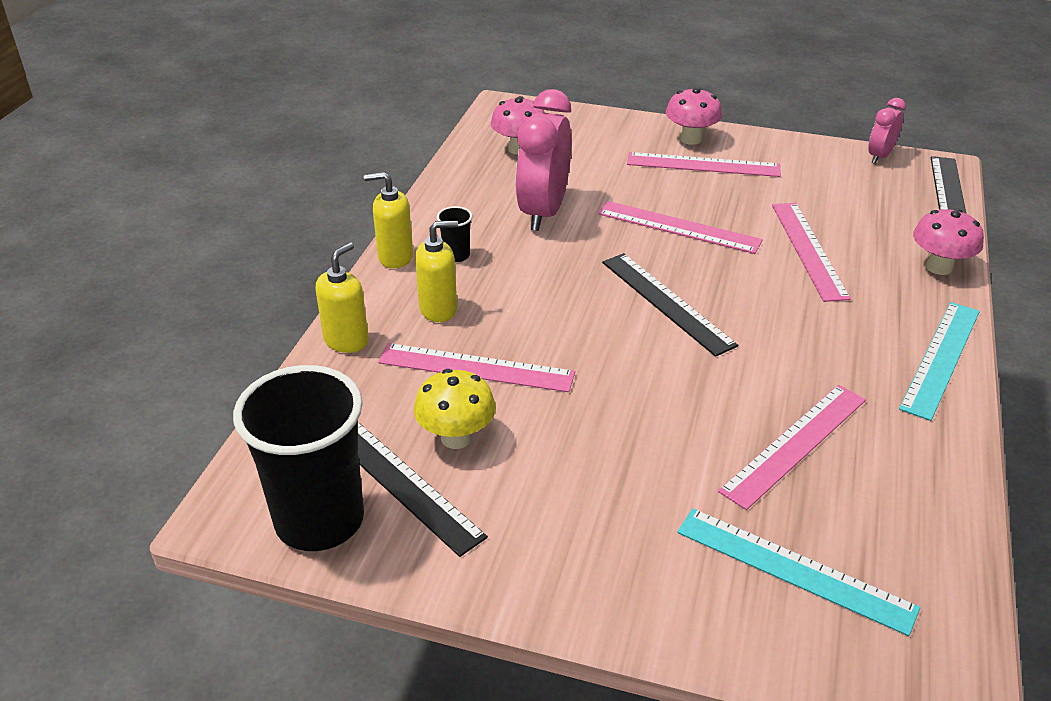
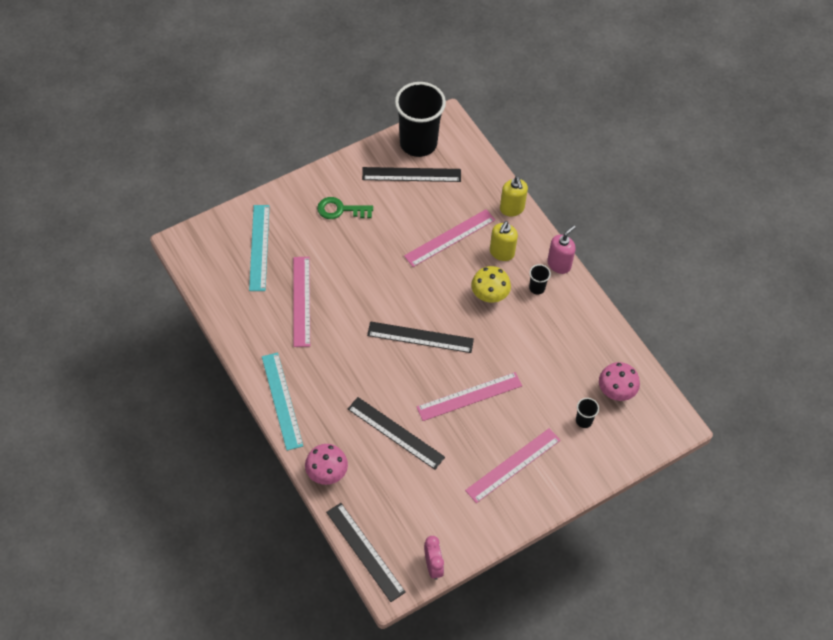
camera: 130 degrees right, 20 degrees up
(395, 257) = (559, 264): yellow soap dispenser -> pink soap dispenser
(456, 437) = (417, 204): yellow mushroom -> yellow mushroom (489, 295)
(543, 212) = (539, 351): pink clock -> none
(583, 151) = (584, 420): none -> black cup
(583, 521) = (340, 210): none -> green key
(690, 139) = (545, 487): pink mushroom -> none
(794, 569) = (259, 247): turquoise ruler -> turquoise ruler turned 75 degrees counterclockwise
(808, 250) = (395, 433): pink ruler -> black ruler

